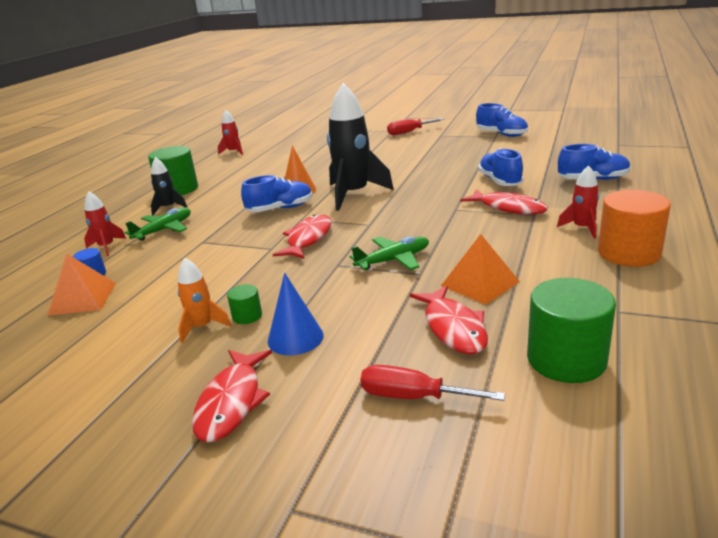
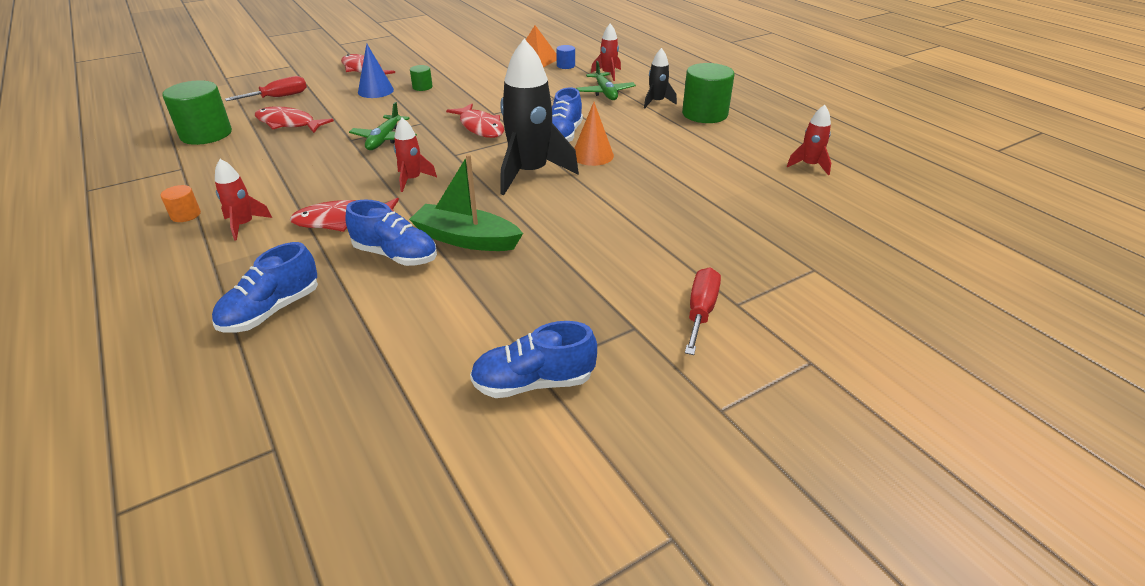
camera: 125 degrees right, 10 degrees up
(202, 327) = (436, 77): orange rocket -> none
(428, 217) = (412, 180): none -> red rocket
(452, 176) = (466, 239): none -> green boat
(479, 283) = (297, 149): orange pyramid -> none
(629, 253) = (185, 215): orange cylinder -> orange cylinder, size x0.47

